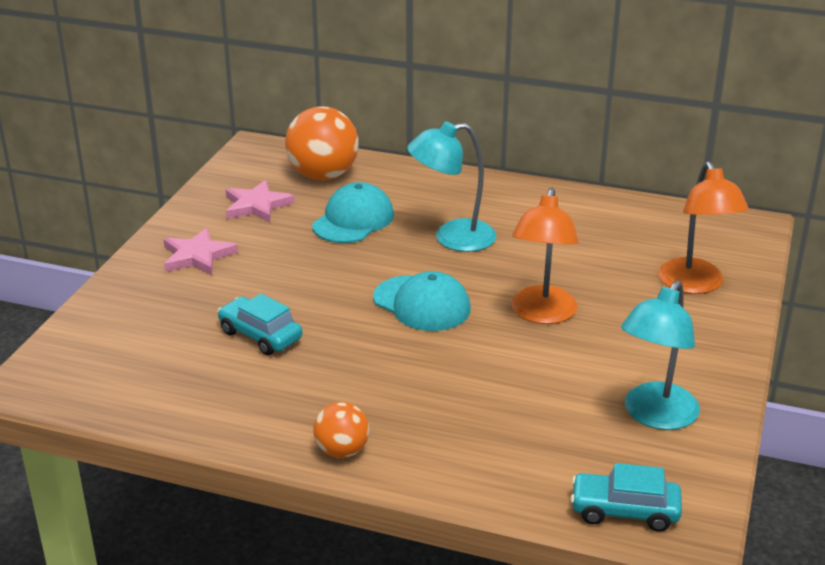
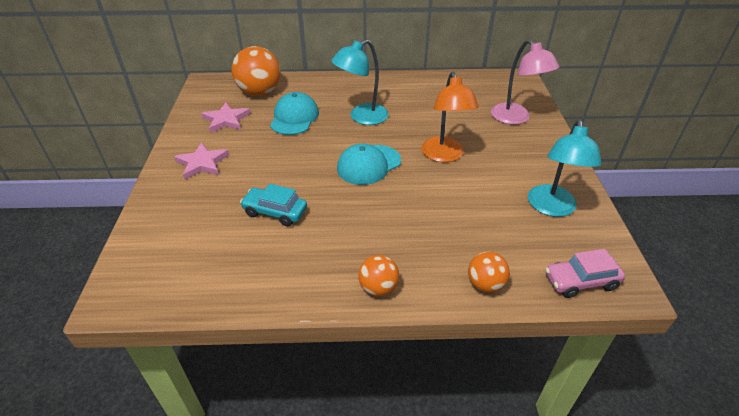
camera: 20 degrees left, 10 degrees up
(422, 304) = (369, 165): turquoise cap -> turquoise cap turned 120 degrees clockwise
(486, 481) = (485, 284): none -> orange ball
(624, 511) = (581, 281): turquoise car -> pink car
(695, 285) = (515, 118): orange lamp -> pink lamp

